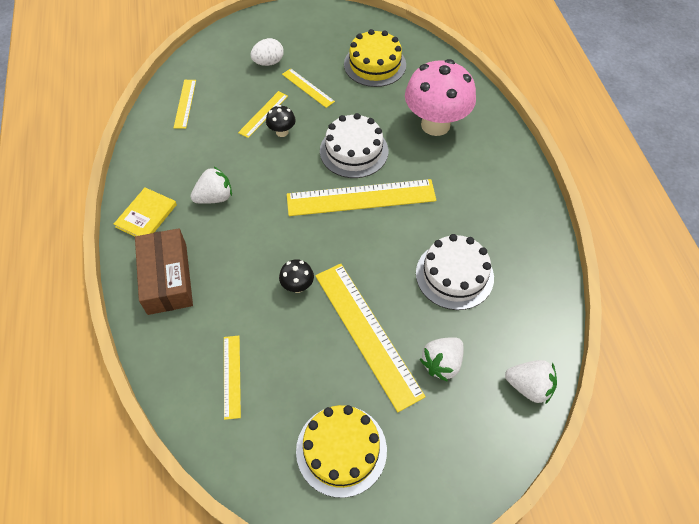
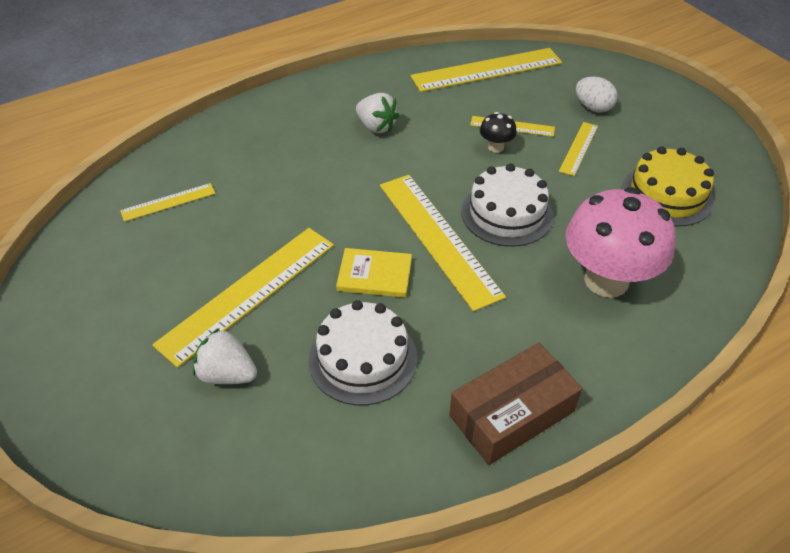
camera: 70 degrees right, 10 degrees down
(146, 216) = (331, 91): yellow book -> yellow book (374, 275)
(167, 278) = (264, 127): brown box -> brown box (511, 413)
(185, 103) = (487, 70): yellow ruler -> yellow ruler, size x2.00
(297, 286) = (290, 219): black mushroom -> none
(341, 450) = (99, 308): yellow cake -> none
(529, 386) = (217, 480): white strawberry -> none

